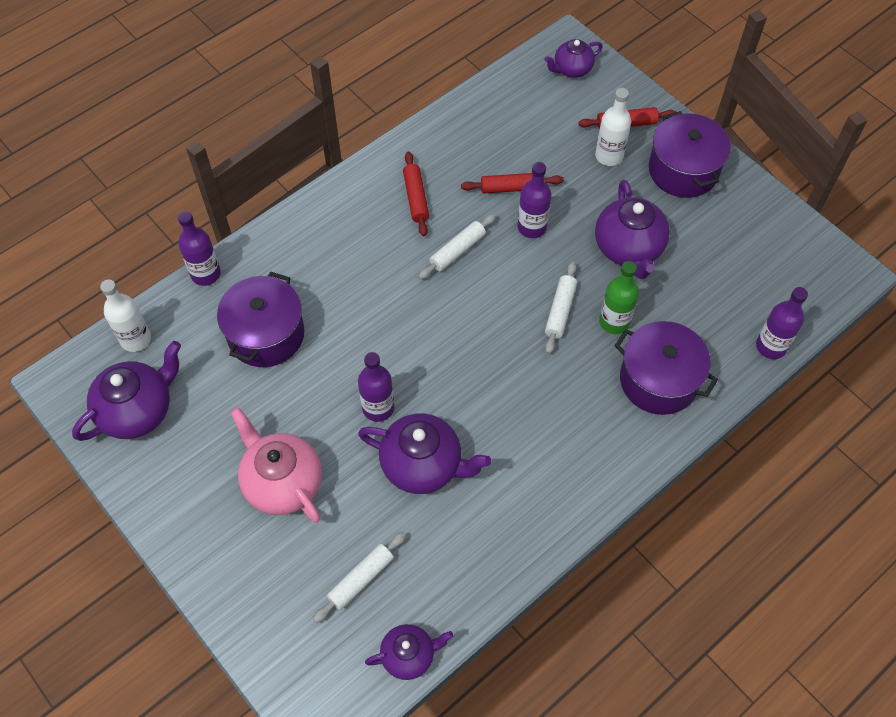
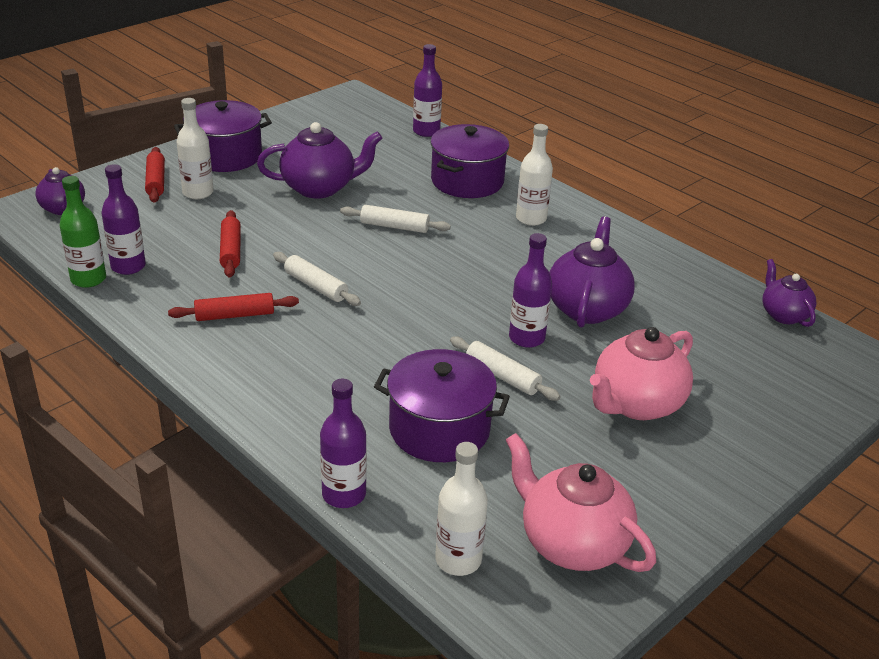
camera: 95 degrees left, 25 degrees down
(138, 410) = (572, 543): purple teapot -> pink teapot
(361, 579) = (723, 345): white rolling pin -> white rolling pin (502, 376)
(532, 227) = (287, 239): purple bottle -> purple bottle (128, 266)
(585, 435) = (531, 218): none -> white bottle
(614, 322) = (406, 199): green bottle -> green bottle (88, 279)

